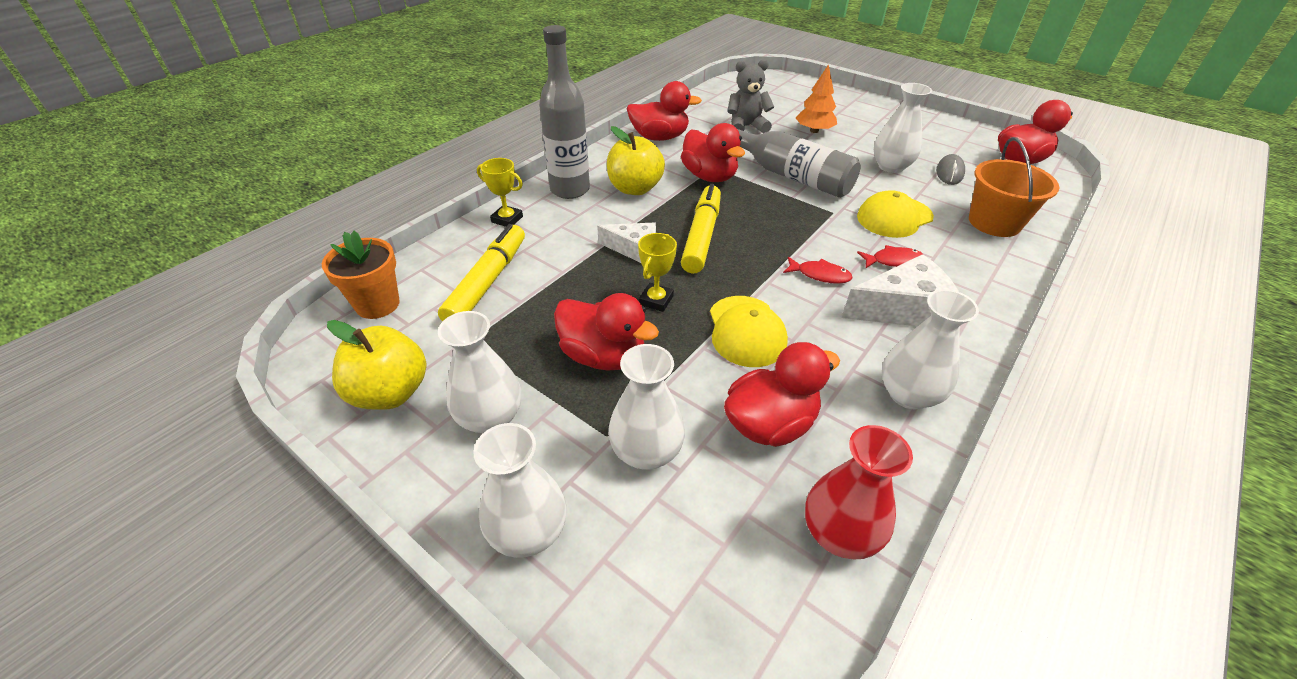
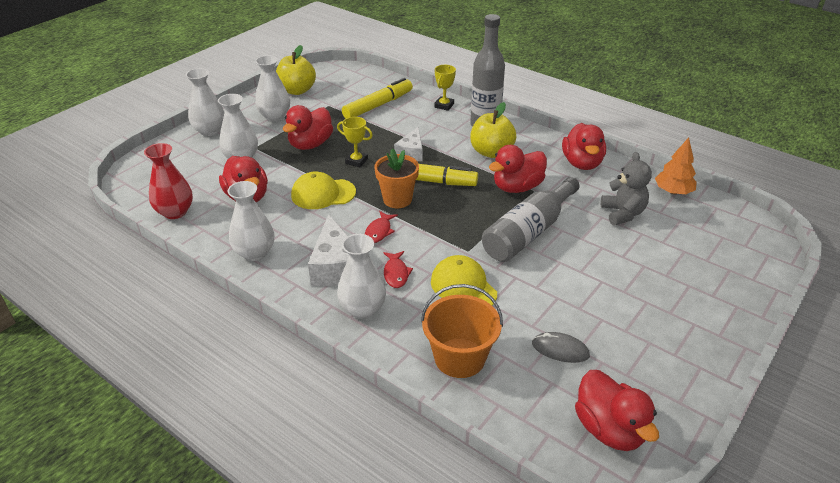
camera: 90 degrees right, 5 degrees down
(377, 304) = (361, 78): orange flower pot -> orange flower pot (397, 199)
(487, 282) = (378, 105): yellow marker -> yellow marker turned 60 degrees counterclockwise
(814, 131) = (630, 259): orange tree -> orange tree (673, 192)
(891, 166) = (562, 304): white vase -> white vase (362, 309)

